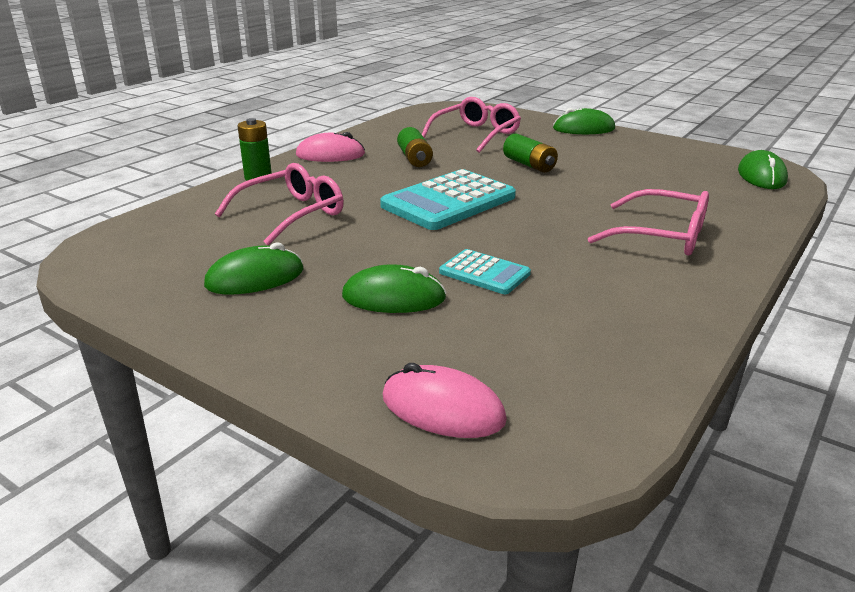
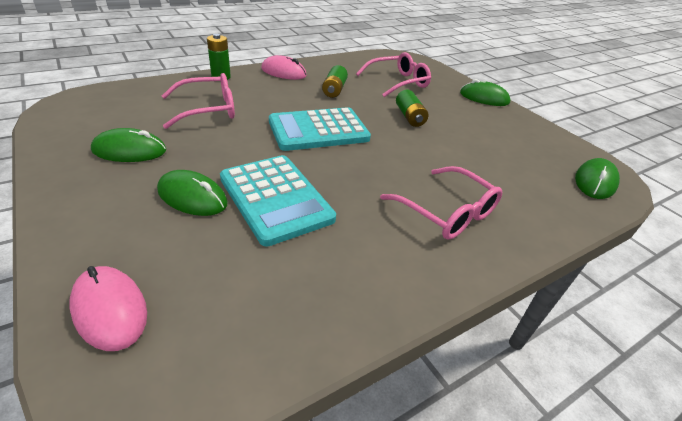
camera: 20 degrees right, 10 degrees up
(484, 273) = (275, 198): turquoise calculator -> turquoise calculator, size x1.84

